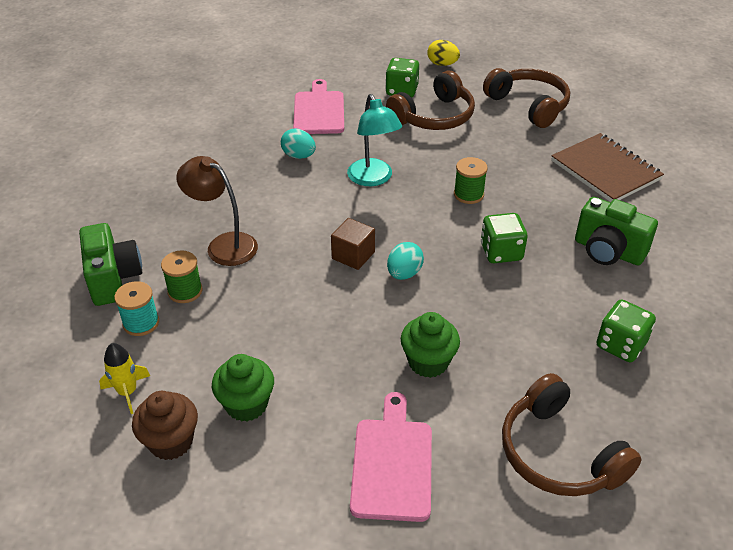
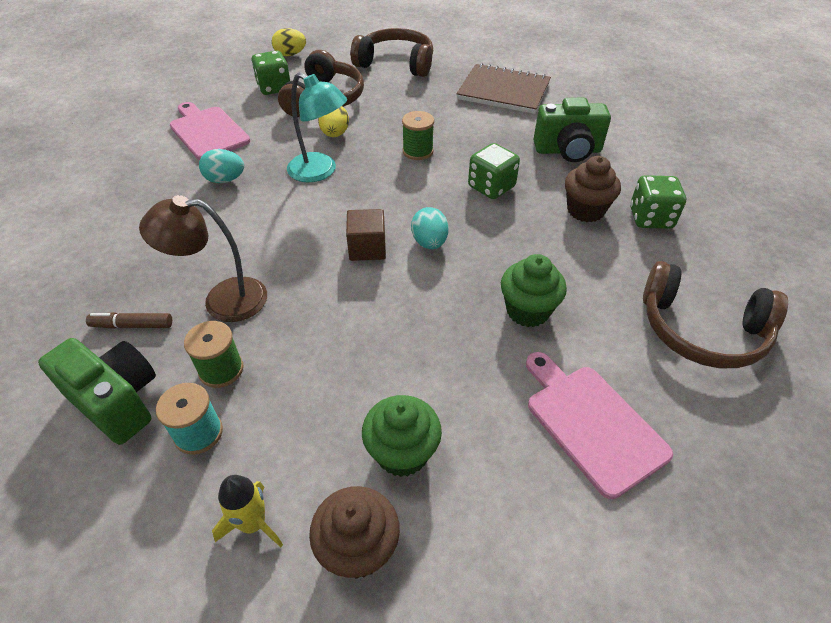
camera: 35 degrees left, 5 degrees up
(157, 235) = (132, 325): none -> brown marker
(414, 151) = (335, 134): none -> yellow egg
(565, 310) = (585, 210): none -> brown cupcake

